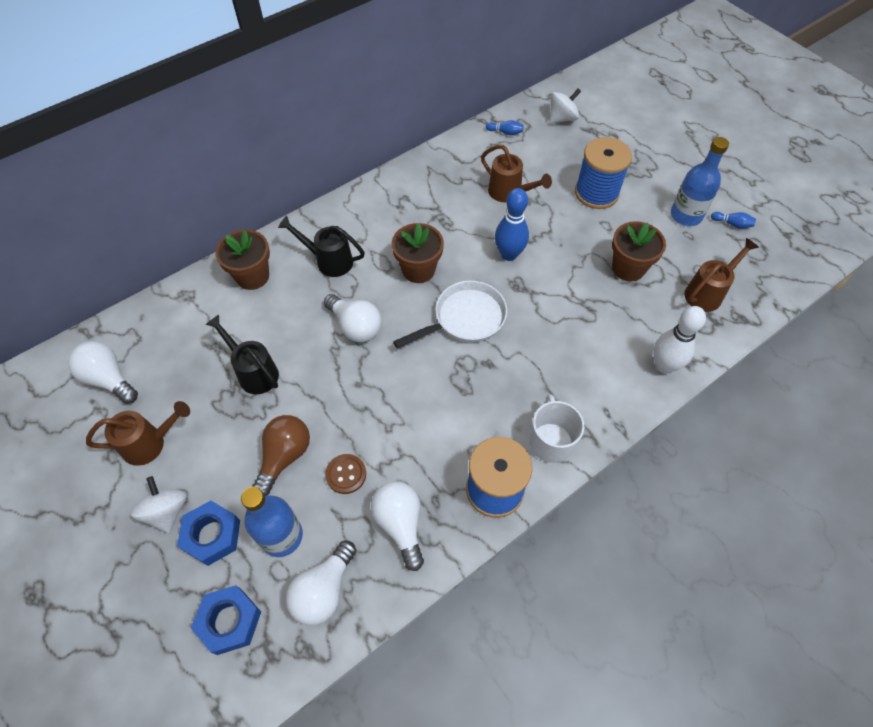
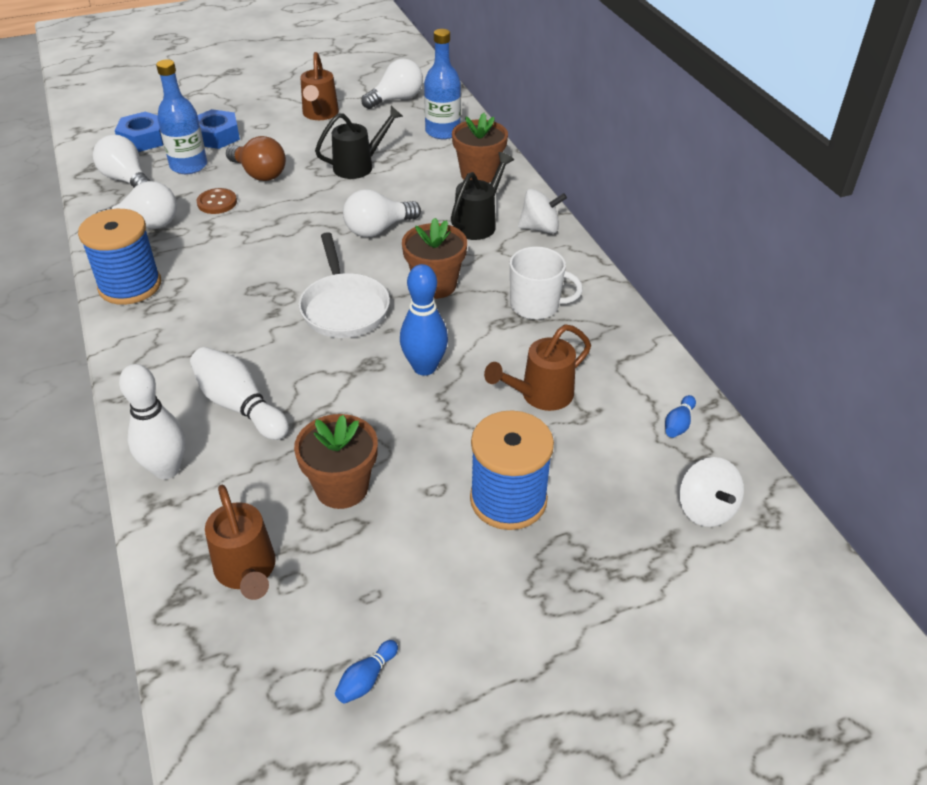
camera: 105 degrees right, 15 degrees down
(167, 511) = (253, 119): white spinning top -> white spinning top (540, 228)
(550, 441) = (147, 336): white mug -> white mug (536, 305)
(591, 346) = (240, 406): none -> white bowling pin
(686, 215) = (414, 610): blue bottle -> blue bottle (442, 131)

